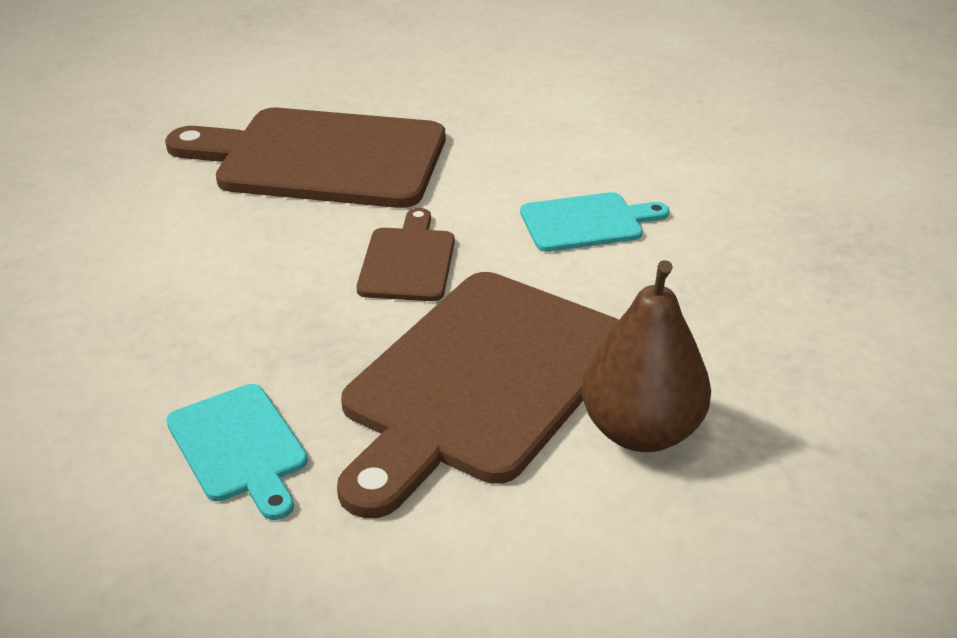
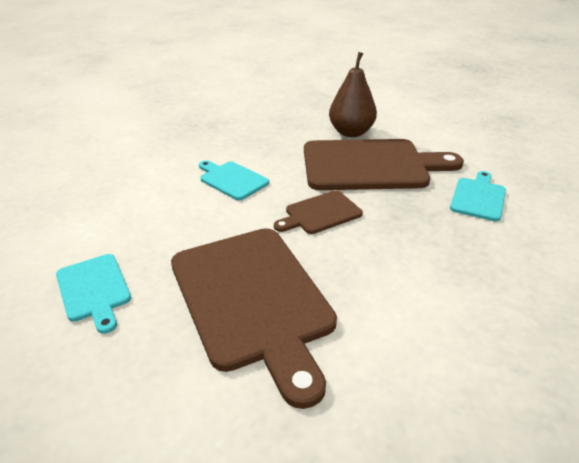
camera: 125 degrees left, 0 degrees up
(452, 88) = (94, 290): none -> turquoise cutting board

